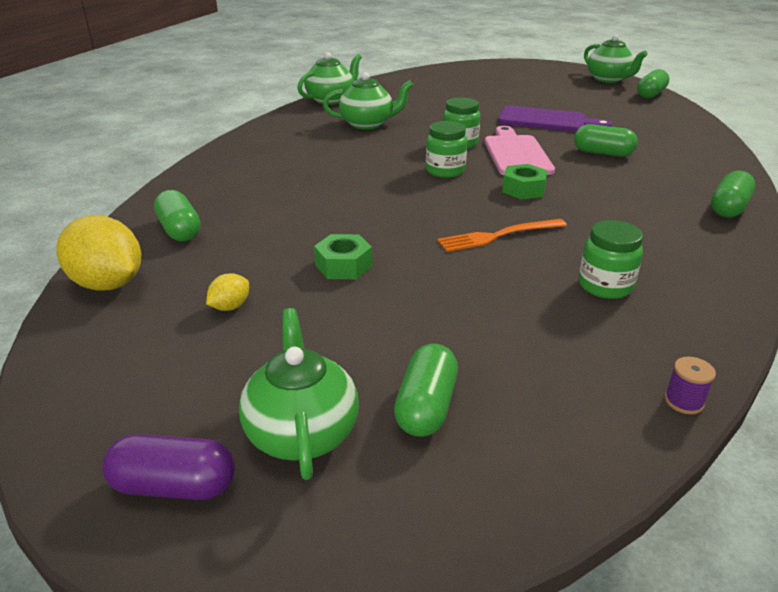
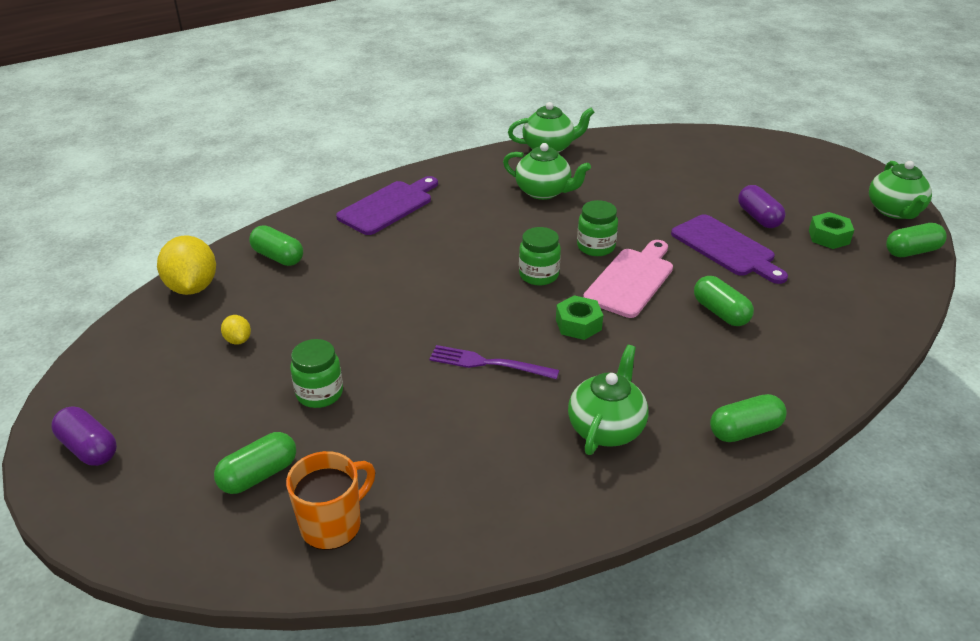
camera: 35 degrees right, 5 degrees up
(179, 230) = (278, 257): green capsule -> green capsule turned 60 degrees counterclockwise
(230, 307) = (238, 340): yellow lemon -> yellow lemon turned 75 degrees clockwise
(243, 165) = (388, 206): none -> purple cutting board
(302, 432) = (177, 452): green teapot -> green teapot (606, 428)
(343, 266) = (343, 339): green nut -> green nut (829, 237)
(498, 236) = (488, 363): orange fork -> purple fork
(539, 101) = (758, 217): none -> purple capsule
(562, 409) = (333, 524): none -> orange mug
(605, 286) = (503, 450): green jar -> green jar (319, 393)
(683, 401) = (417, 567): purple spool -> none

